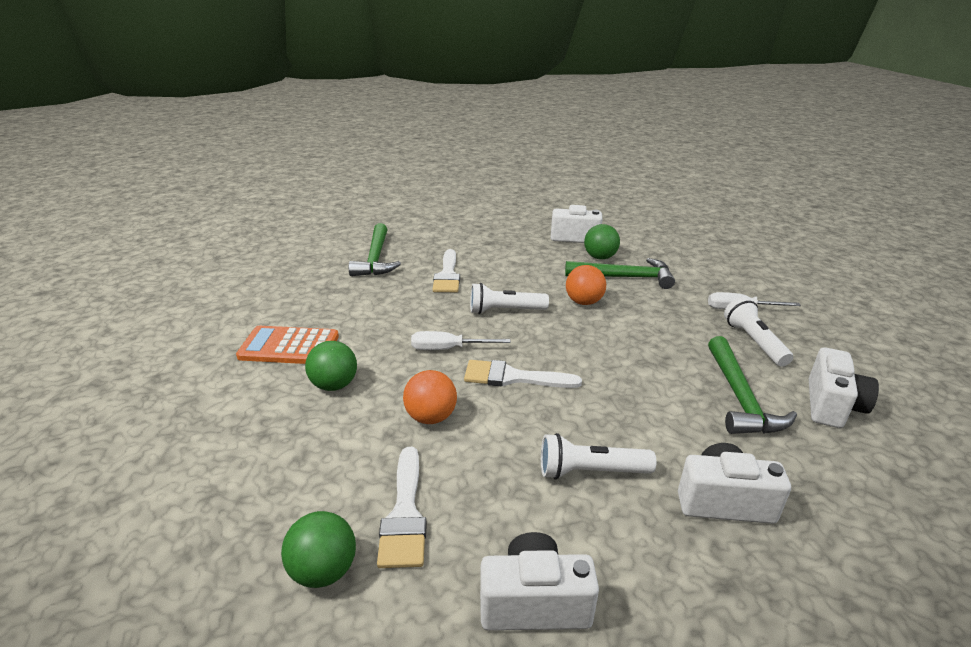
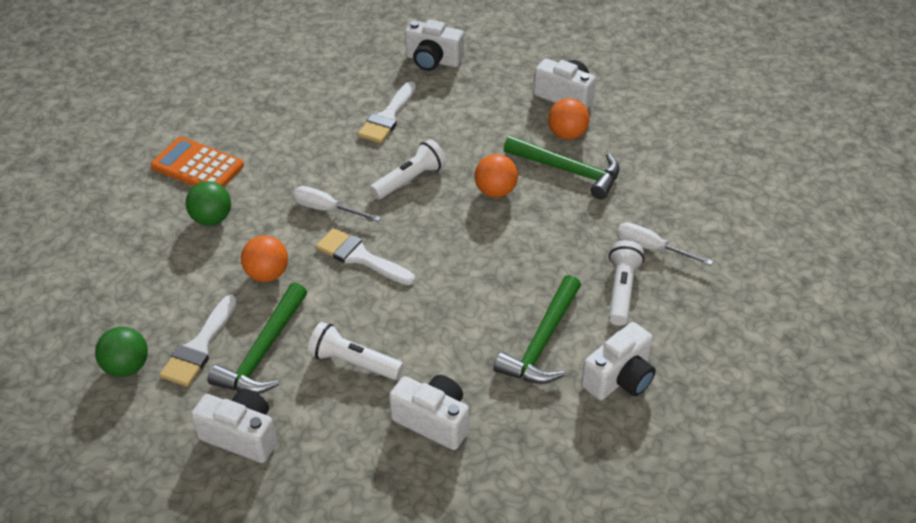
camera: 25 degrees right, 15 degrees up
(376, 259) = (333, 74): green hammer -> green hammer (264, 352)
(453, 236) = (433, 60): none -> white camera
(505, 311) = (410, 180): white flashlight -> white flashlight turned 120 degrees clockwise
(600, 257) = (567, 134): green ball -> orange ball

